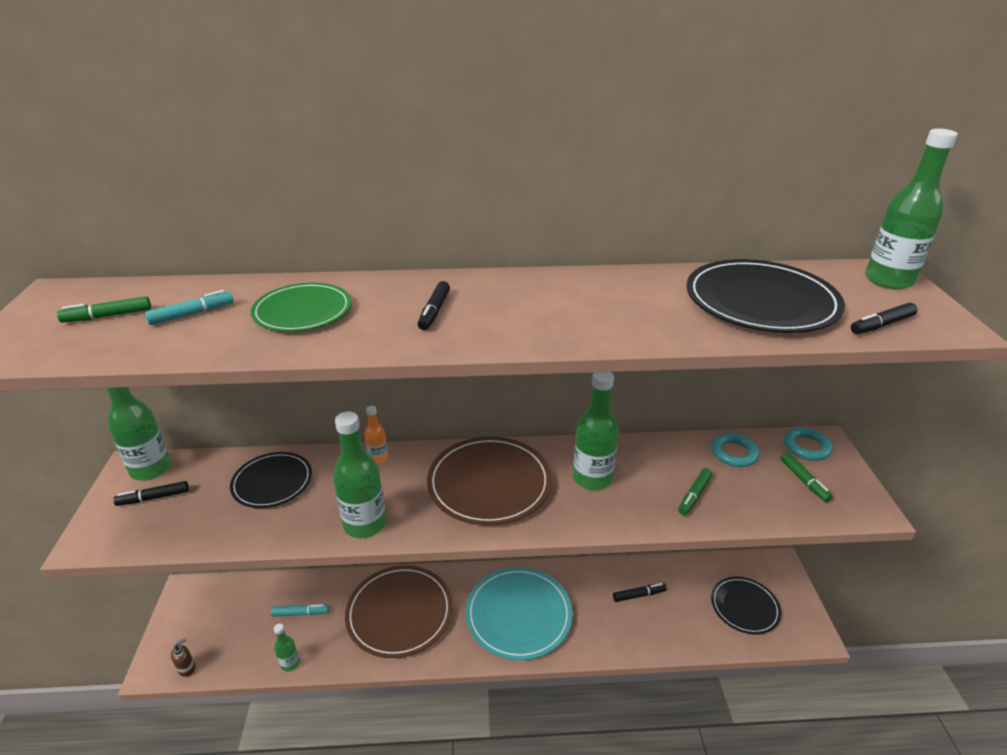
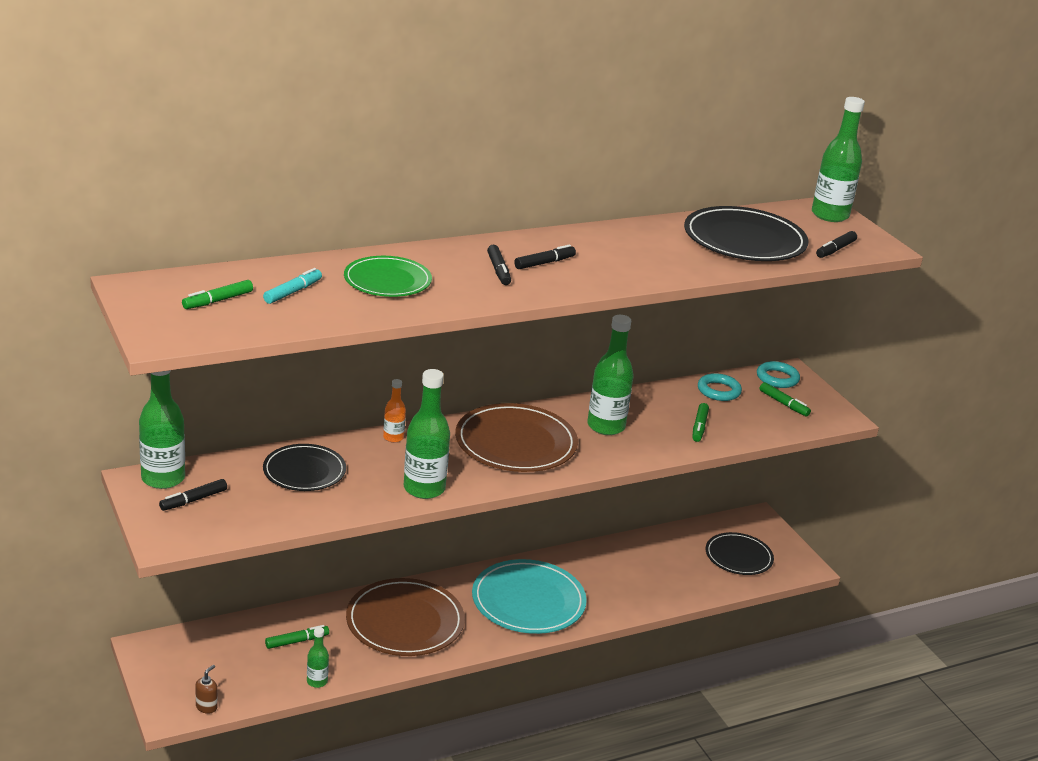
camera: 25 degrees left, 5 degrees down
(300, 613) = (297, 641): turquoise marker -> green marker
(639, 595) = (637, 565): black marker -> black marker (544, 263)

